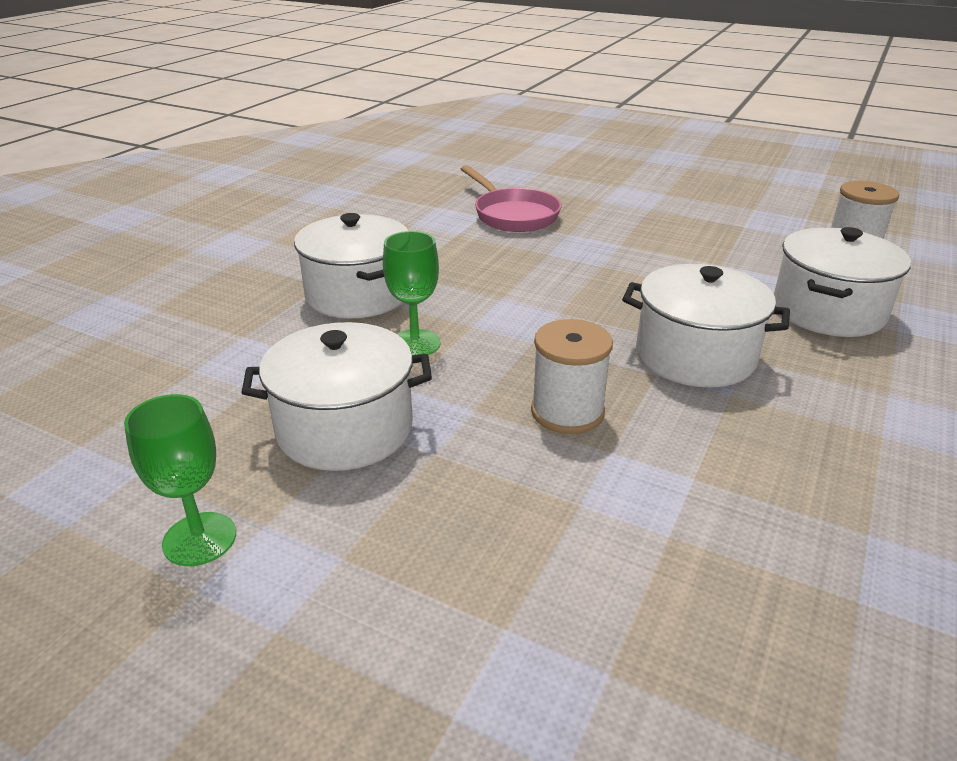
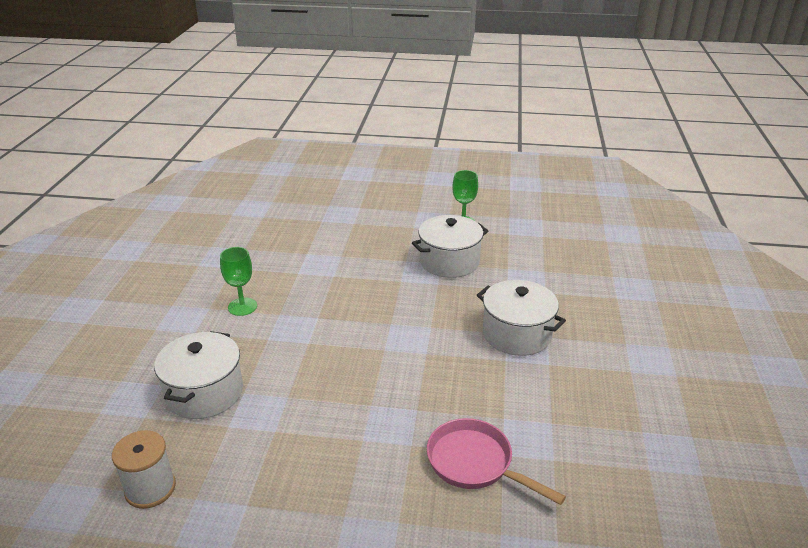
camera: 160 degrees right, 0 degrees up
(415, 344) = (453, 308): green goblet -> green goblet (242, 307)
(567, 412) = (357, 288): white spool -> none
(695, 356) = (297, 334): white pot -> none

